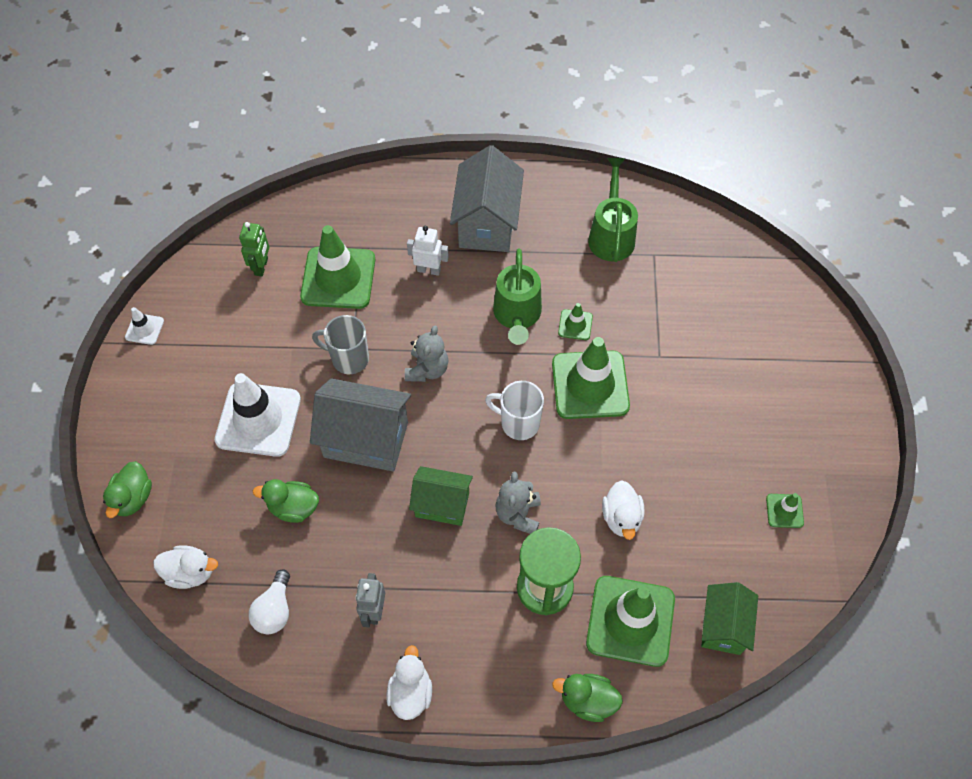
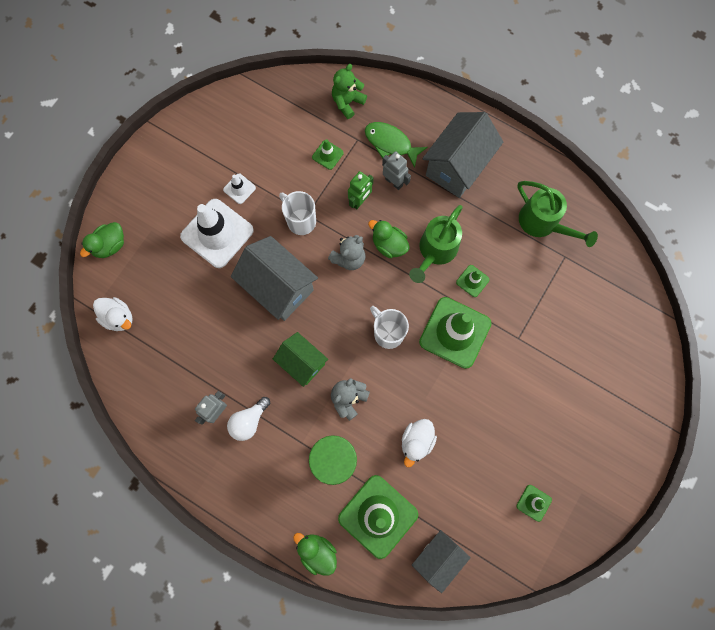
camera: 30 degrees right, 15 degrees up
(144, 329) = (179, 125): white traffic cone -> white traffic cone (239, 189)
(261, 267) = (280, 118): green robot -> green robot (360, 201)
(274, 610) = (156, 373): white light bulb -> white light bulb (249, 421)
(293, 507) = (206, 309): green duck -> green duck (389, 245)
(328, 217) = (347, 102): none -> green teddy bear
(338, 278) = (327, 155): green traffic cone -> green traffic cone, size x0.45
(349, 358) = (300, 221): grey mug -> white mug
(401, 234) = (390, 143): none -> green fish
(410, 692) = (209, 478): white duck -> none
(429, 270) = (394, 182): white robot -> grey robot
(611, 234) = (543, 223): green watering can -> green watering can turned 105 degrees clockwise
(723, 626) = (437, 557): green house -> grey house

